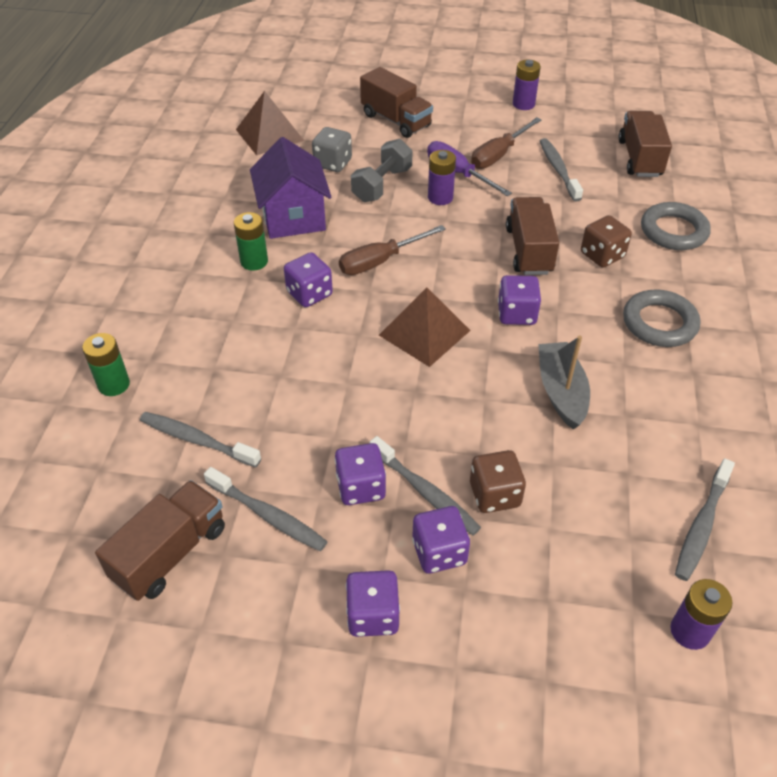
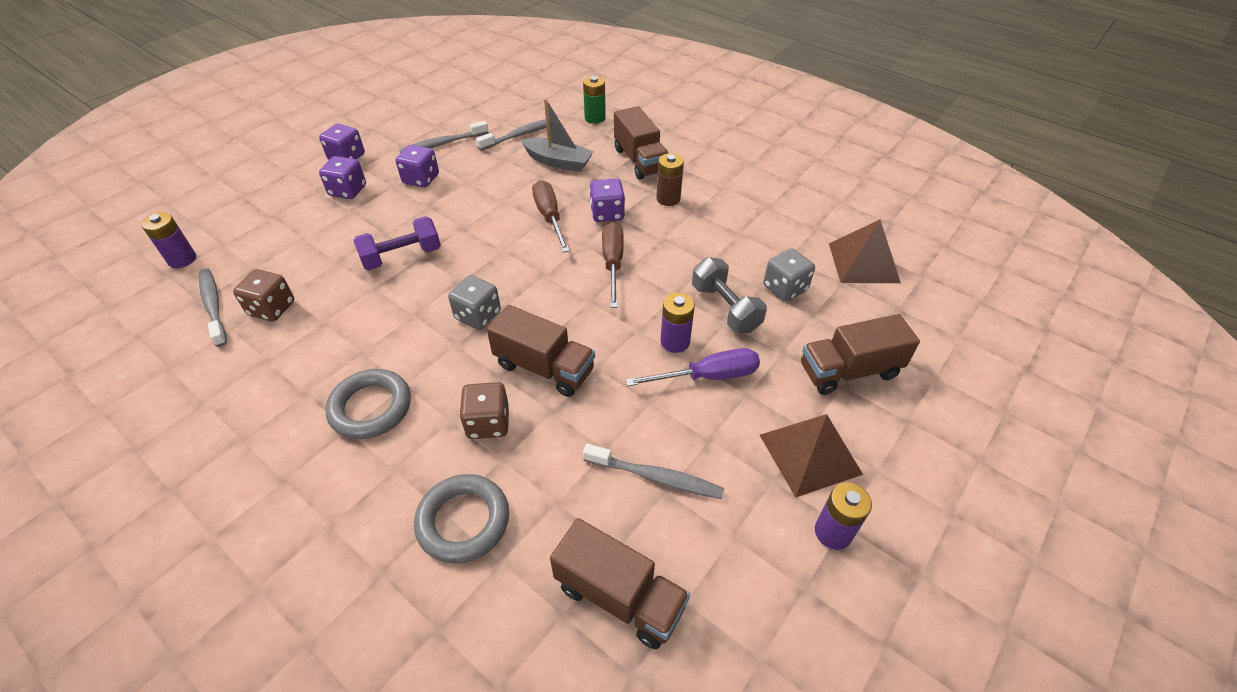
camera: 120 degrees right, 0 degrees up
(170, 553) = (457, 111): brown truck -> brown truck (640, 160)
(254, 261) = (668, 199): green battery -> brown battery
(293, 217) = (711, 235): purple house -> none
(424, 332) = (511, 254): brown pyramid -> brown pyramid (810, 454)
(425, 492) = (388, 201): grey toothbrush -> none
(494, 494) = (351, 227): brown dice -> brown dice (272, 308)
(498, 155) = (722, 433): brown screwdriver -> brown screwdriver (549, 217)
(498, 414) = (402, 256): none -> purple dumbbell
(516, 314) = (478, 315): purple dice -> grey dice
(561, 392) = (381, 298): grey boat -> grey boat (558, 162)

